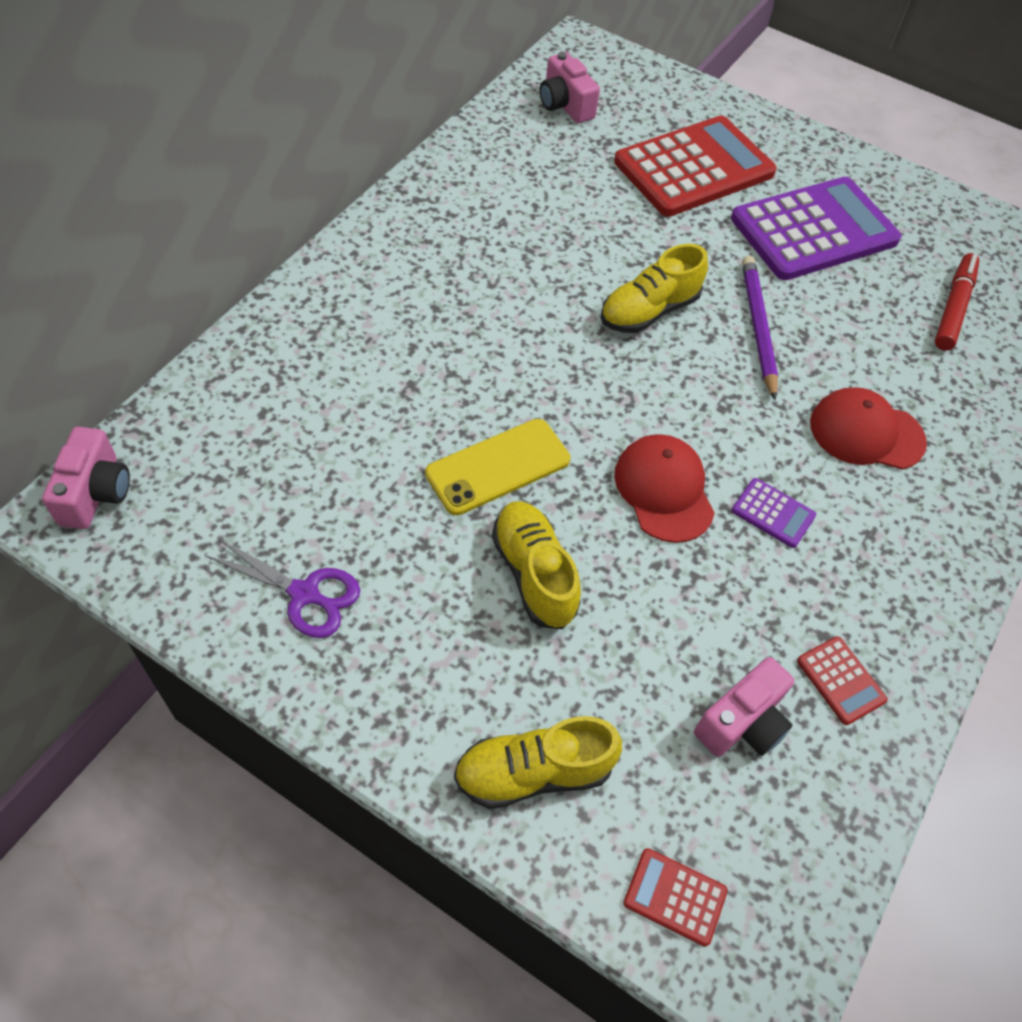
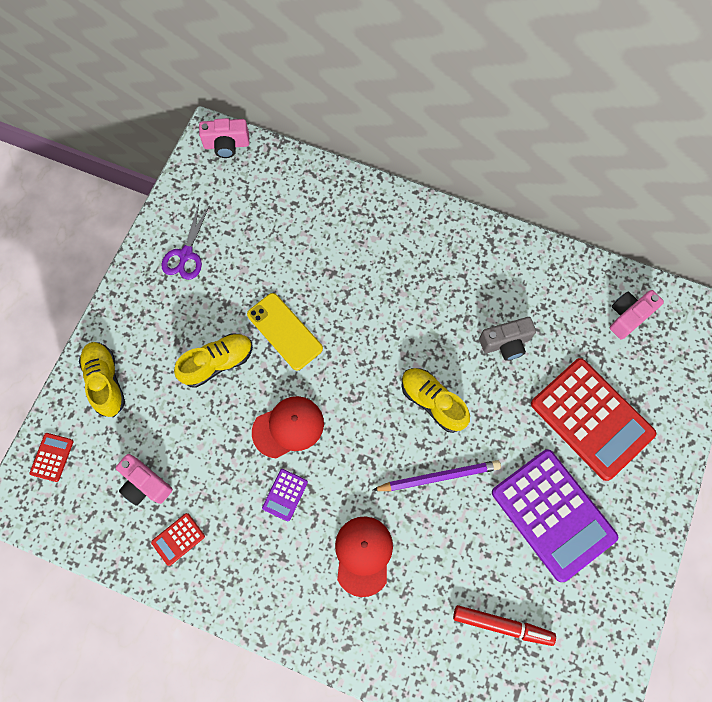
camera: 85 degrees right, 15 degrees up
(576, 219) = (505, 343): none -> grey camera

